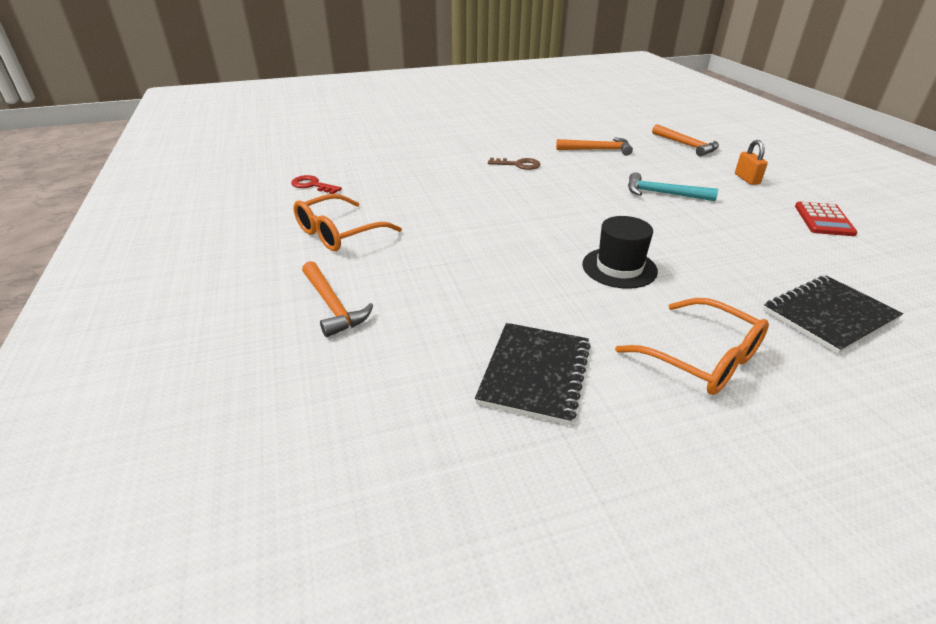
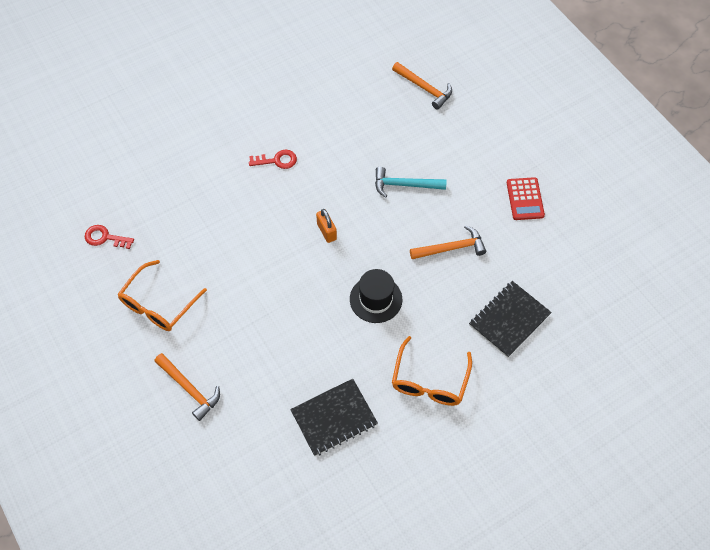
camera: 15 degrees left, 25 degrees up
(518, 165) = (277, 160): brown key -> red key
(535, 373) = (334, 418): black notebook -> black notebook turned 60 degrees clockwise
(598, 150) = (344, 115): orange hammer -> orange hammer (451, 248)
(701, 358) = (429, 381): orange glasses -> orange glasses turned 75 degrees clockwise
(747, 179) = (473, 144): orange padlock -> orange padlock (326, 231)

